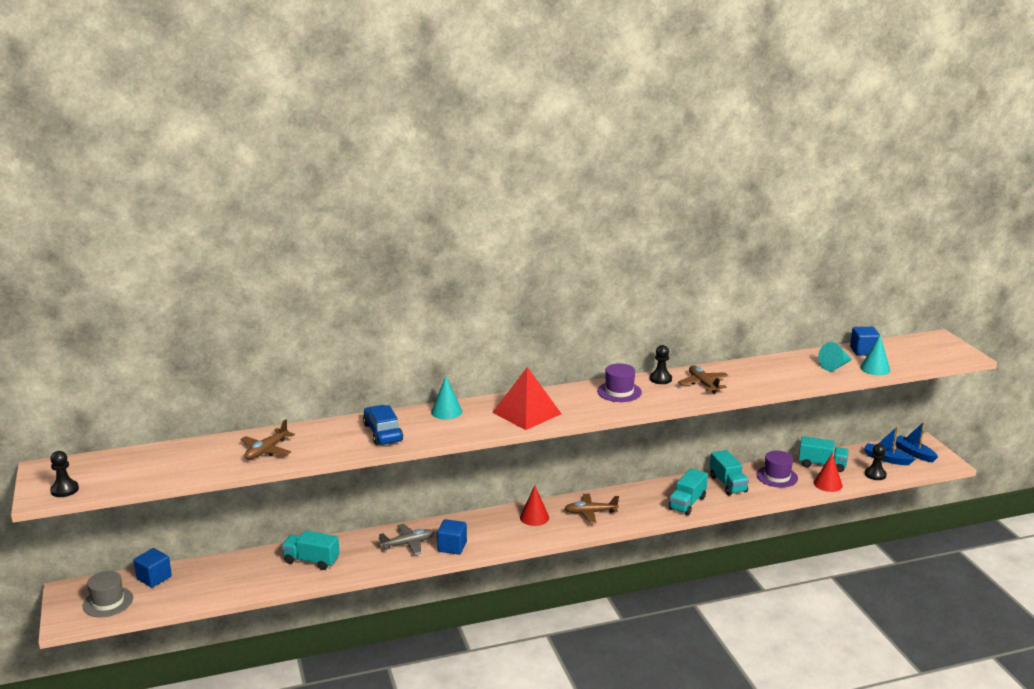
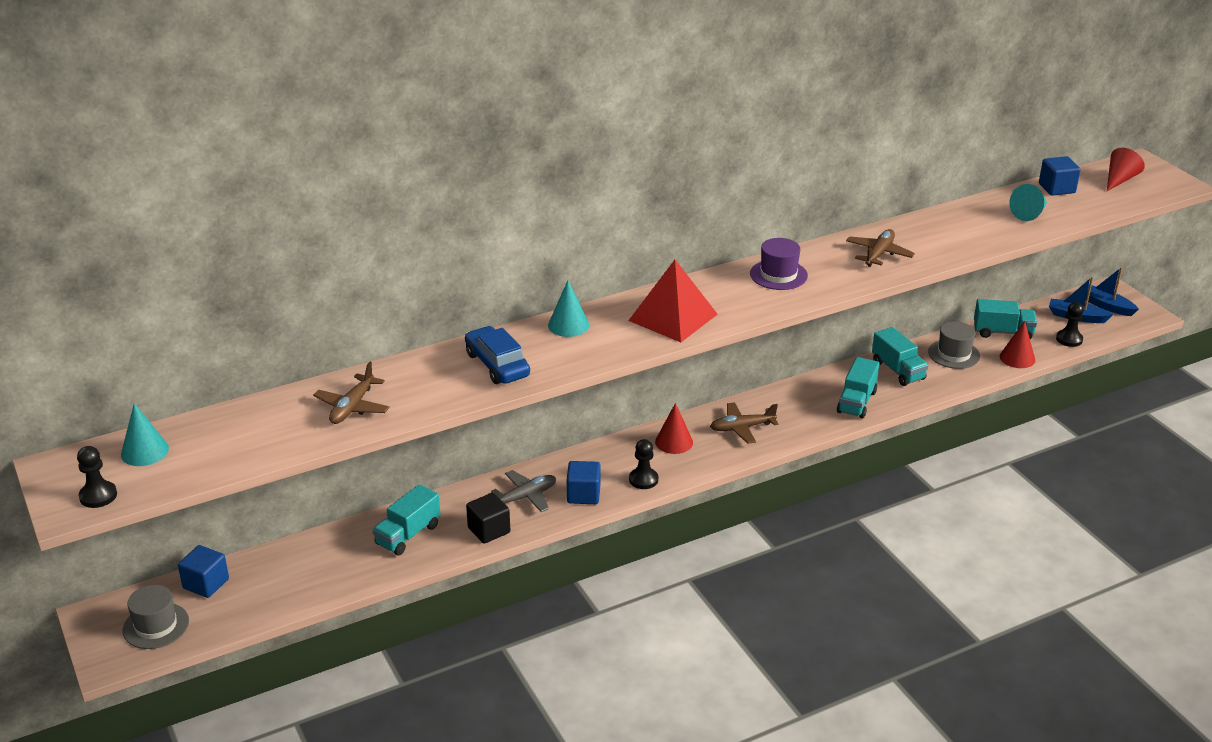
camera: 10 degrees left, 10 degrees up
(311, 560) = (408, 535): turquoise truck -> turquoise truck turned 60 degrees counterclockwise
(372, 564) = (489, 530): none -> black cube
(660, 379) = (823, 251): black pawn -> black pawn (643, 479)
(703, 384) = (879, 254): brown plane -> brown plane turned 60 degrees clockwise
(777, 476) = (954, 354): purple hat -> grey hat
(875, 368) = (1079, 212): turquoise cone -> turquoise cone (144, 451)
(917, 349) = (1119, 179): none -> red cone

